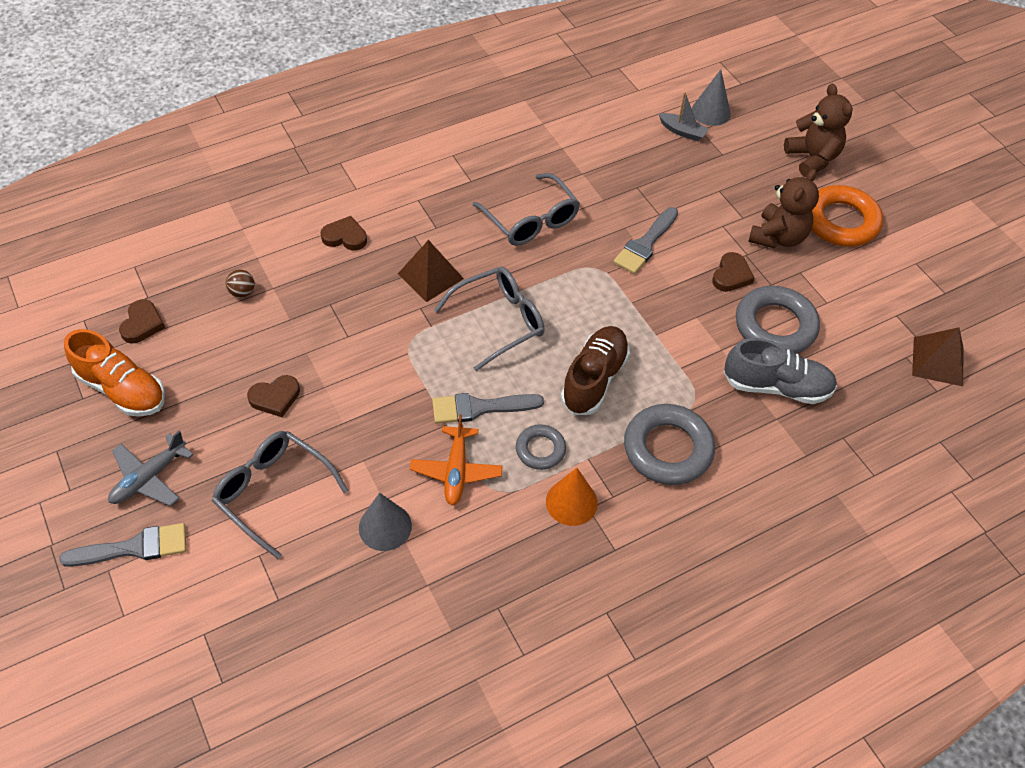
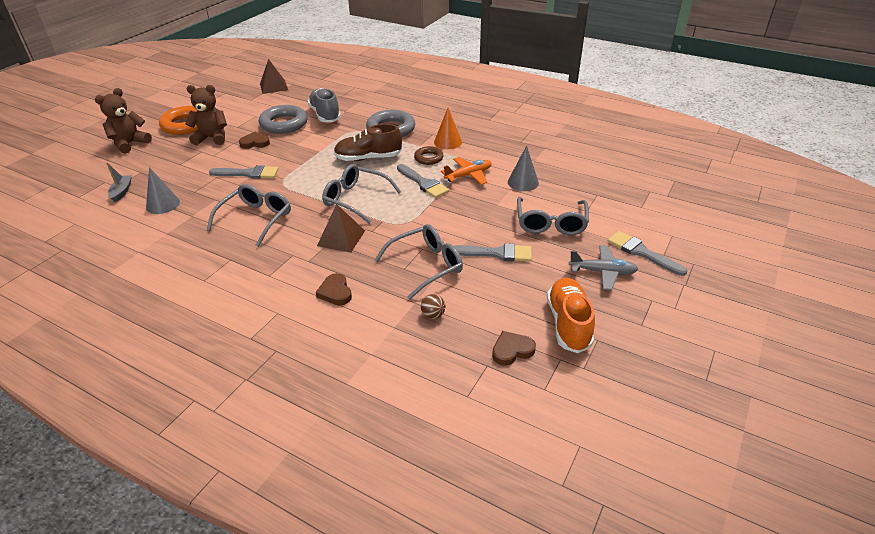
camera: 120 degrees left, 15 degrees down
(275, 398) = (496, 253): brown heart -> grey brush
(316, 324) = (426, 266): none -> grey glasses
(540, 449) = (428, 158): grey ring -> brown ring
(710, 112) = (92, 187): grey cone -> grey cone (163, 204)

